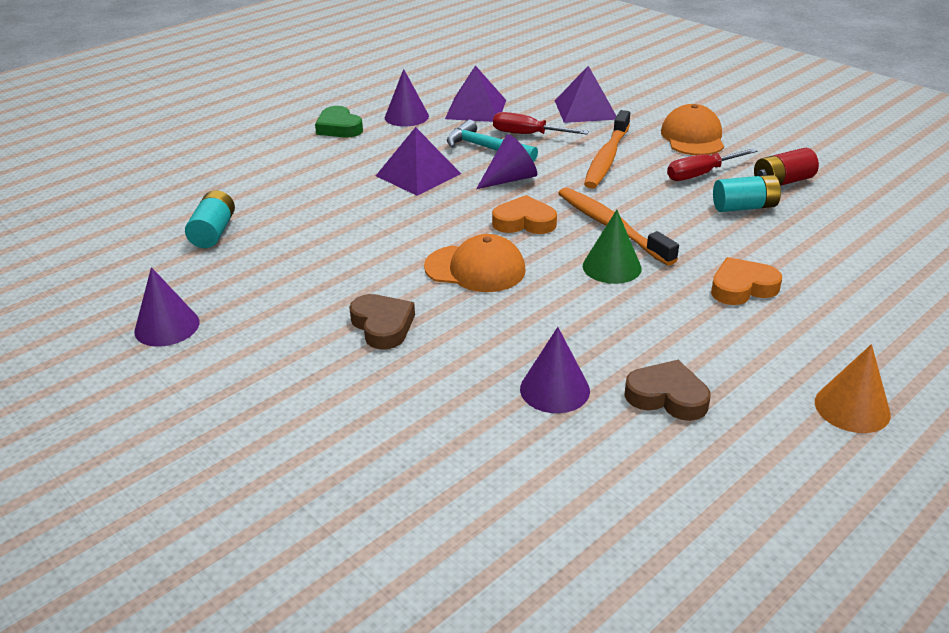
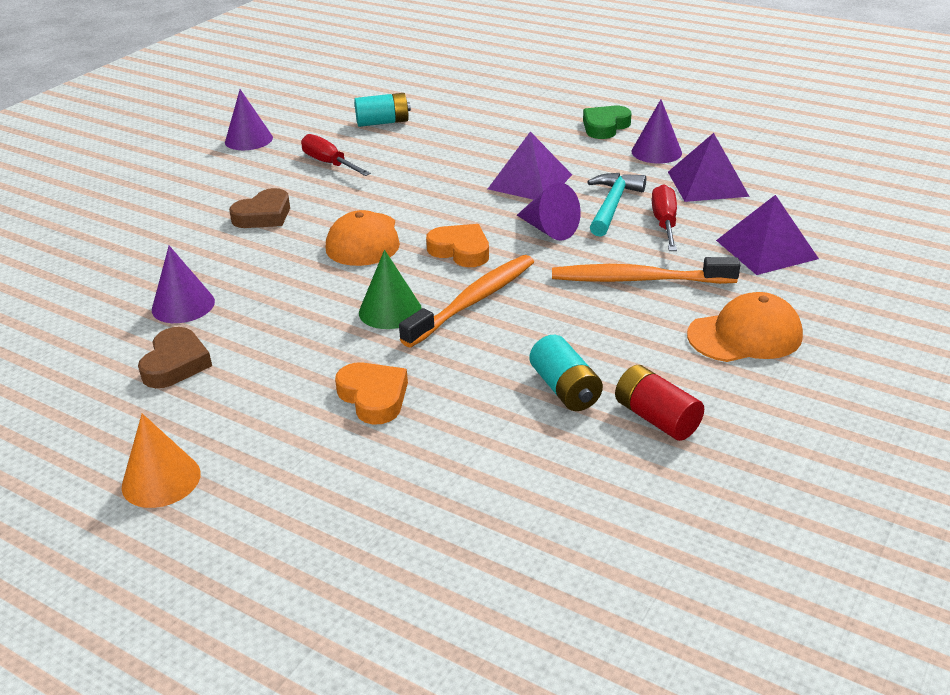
camera: 75 degrees right, 0 degrees up
(524, 222) = (460, 250): orange heart -> orange heart turned 45 degrees counterclockwise
(700, 174) = (636, 349): red screwdriver -> red screwdriver (328, 163)

